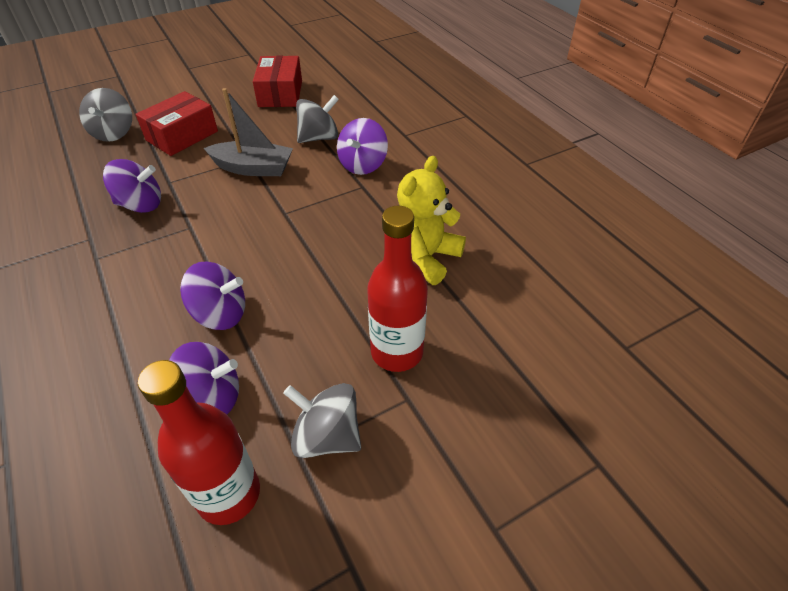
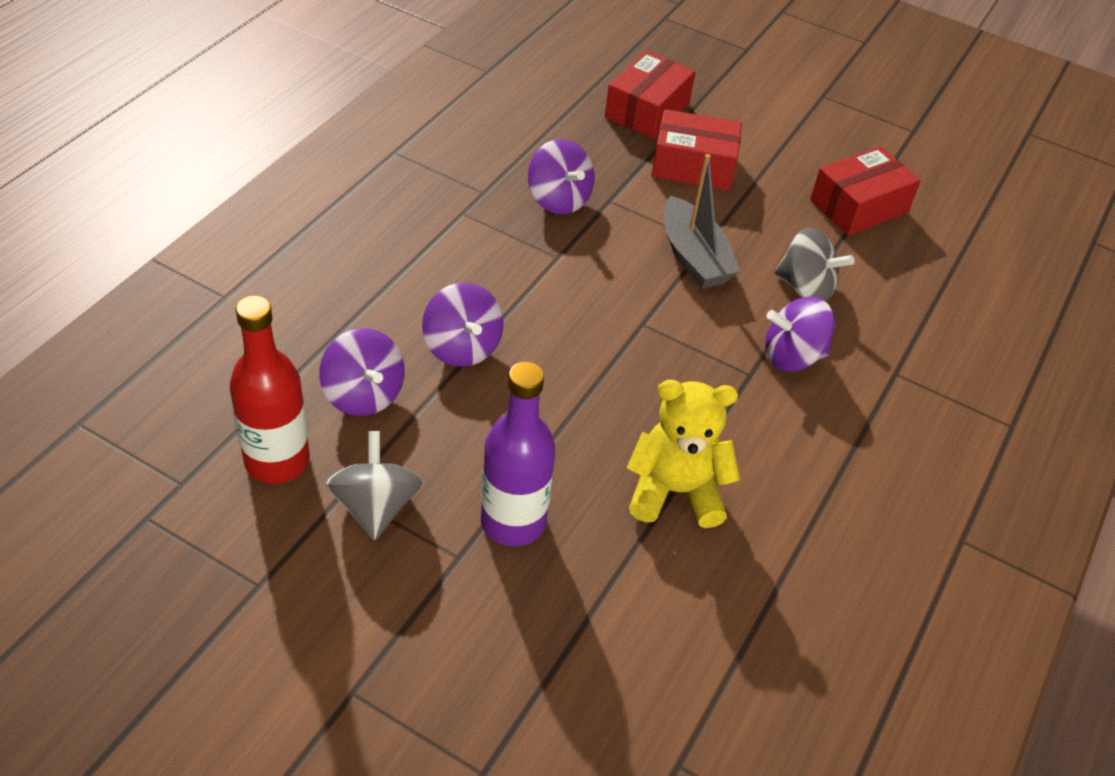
camera: 55 degrees right, 0 degrees up
(114, 133) = (647, 110): grey spinning top -> red box
(397, 352) = (513, 522): red bottle -> purple bottle

